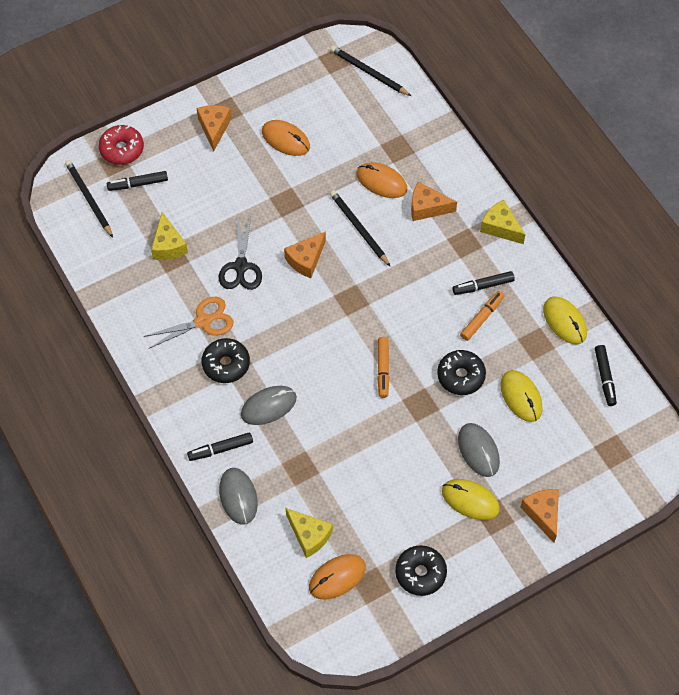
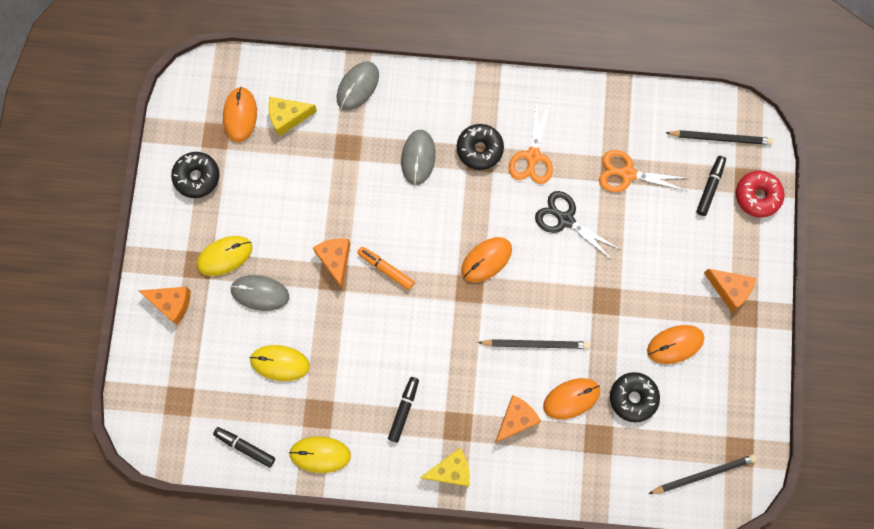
camera: 125 degrees right, 15 degrees up
(168, 245) = (627, 174): yellow cheese -> orange scissors
(220, 449) = (407, 98): black marker -> none
(238, 496) = (358, 86): grey mouse -> grey mouse turned 75 degrees counterclockwise
(306, 260) = (535, 277): orange cheese -> orange cheese (335, 260)
(318, 302) = (486, 260): none -> orange mouse
(461, 376) = (334, 327): black donut -> black donut (633, 398)
(482, 318) = (374, 385): orange marker -> none

